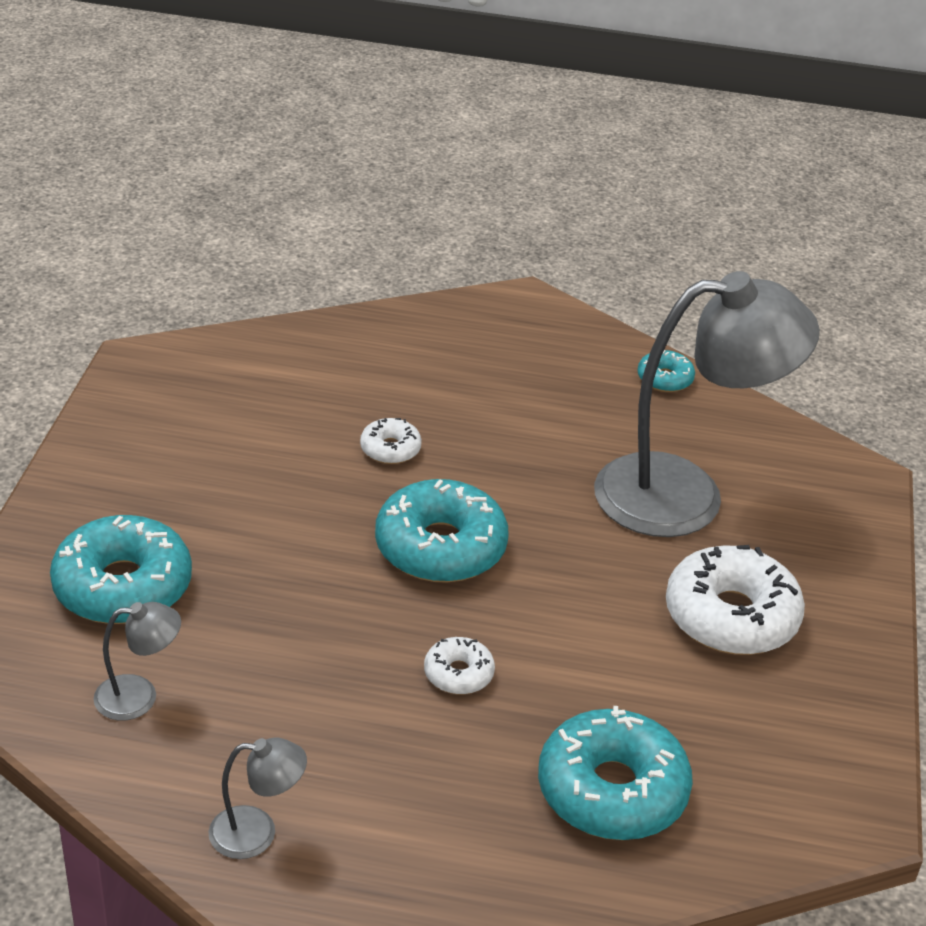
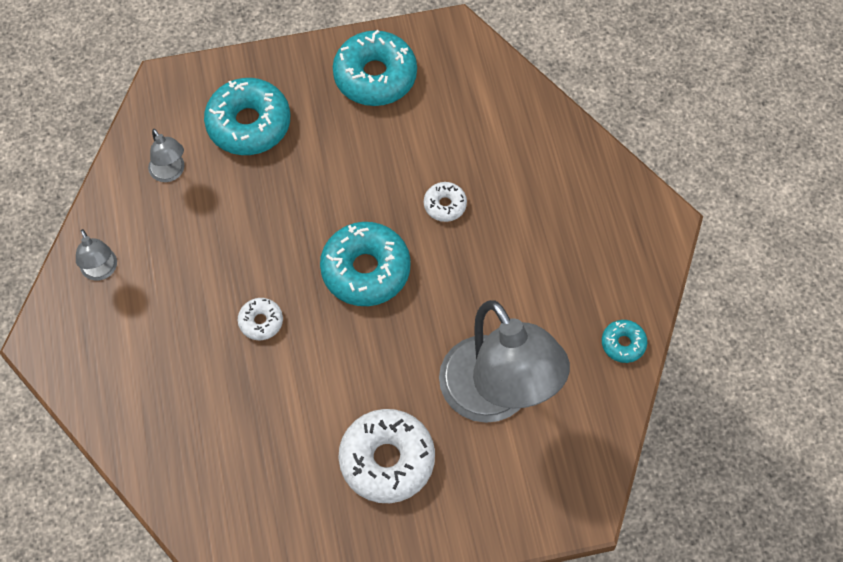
camera: 70 degrees right, 25 degrees up
(612, 790) = (205, 436): turquoise donut -> turquoise donut (375, 76)

